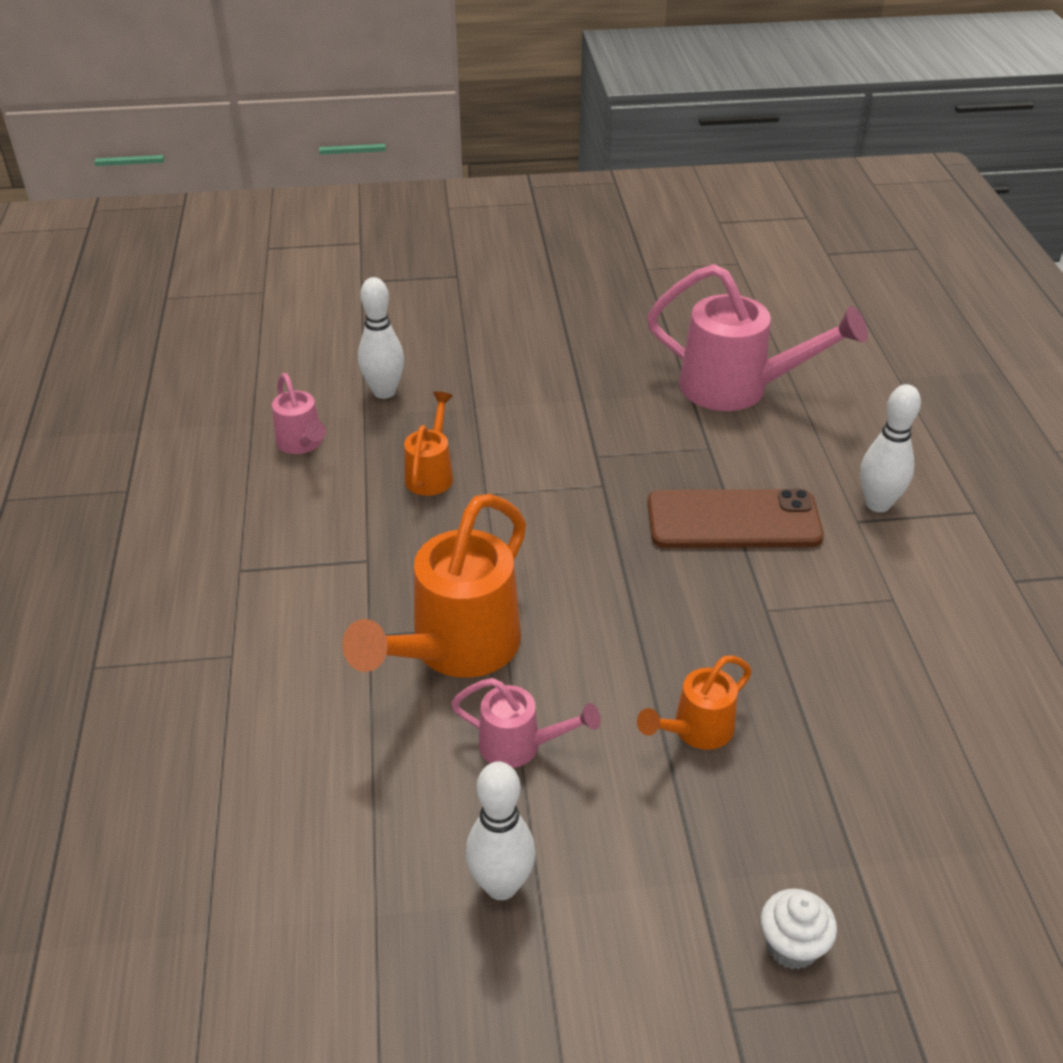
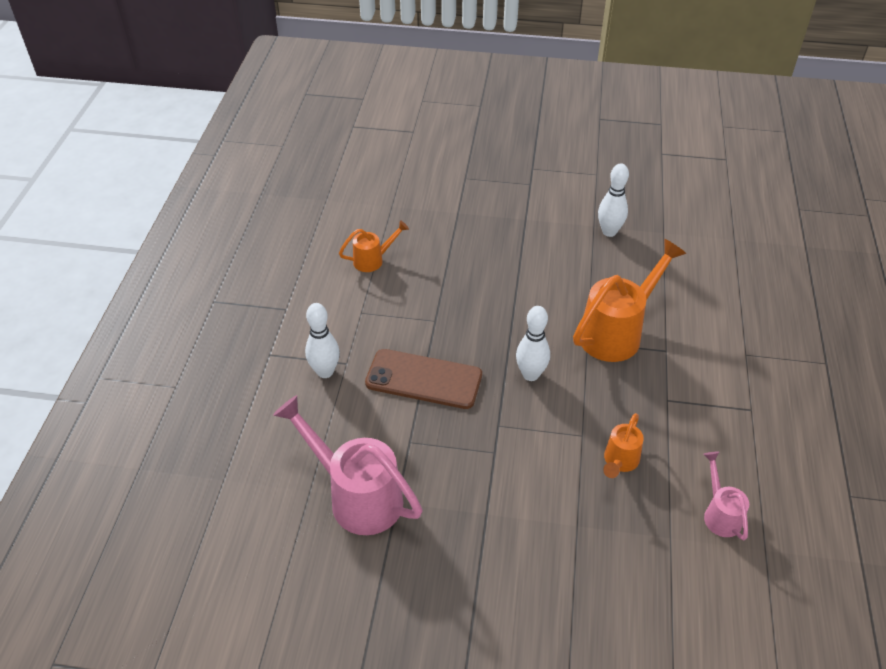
camera: 165 degrees left, 5 degrees up
(384, 392) = (652, 561): white bowling pin -> white bowling pin (530, 374)
(520, 746) = (590, 280): pink watering can -> none
(695, 731) = (502, 270): orange watering can -> orange watering can (373, 260)
(792, 946) = (498, 195): white cupcake -> none

